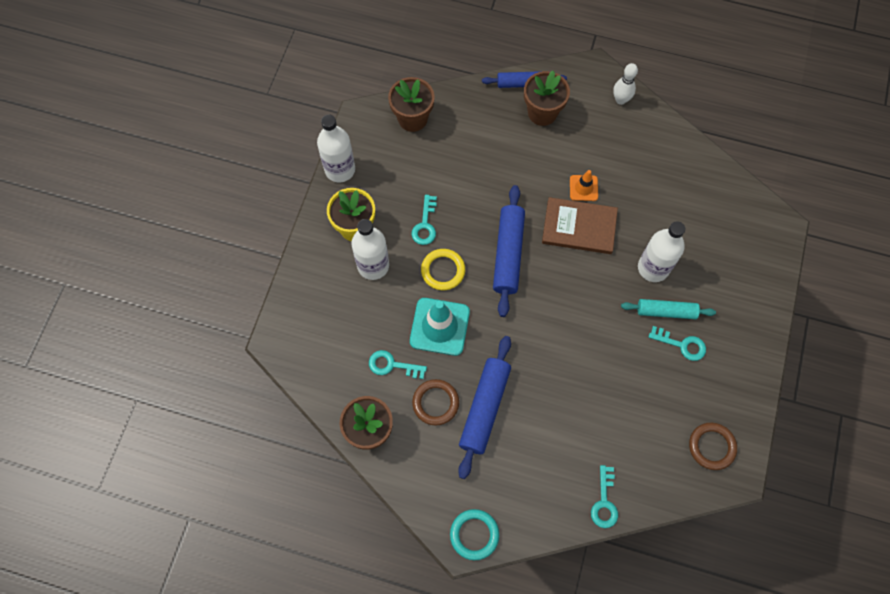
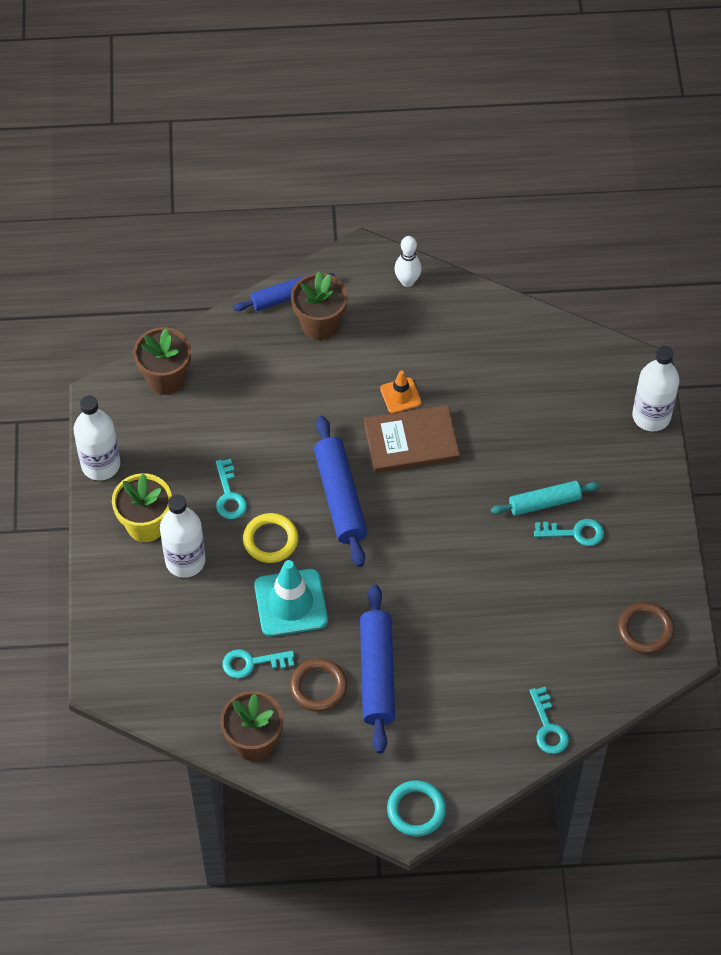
camera: 20 degrees left, 10 degrees down
(653, 268) = (513, 459): white bottle -> white bottle (651, 416)

